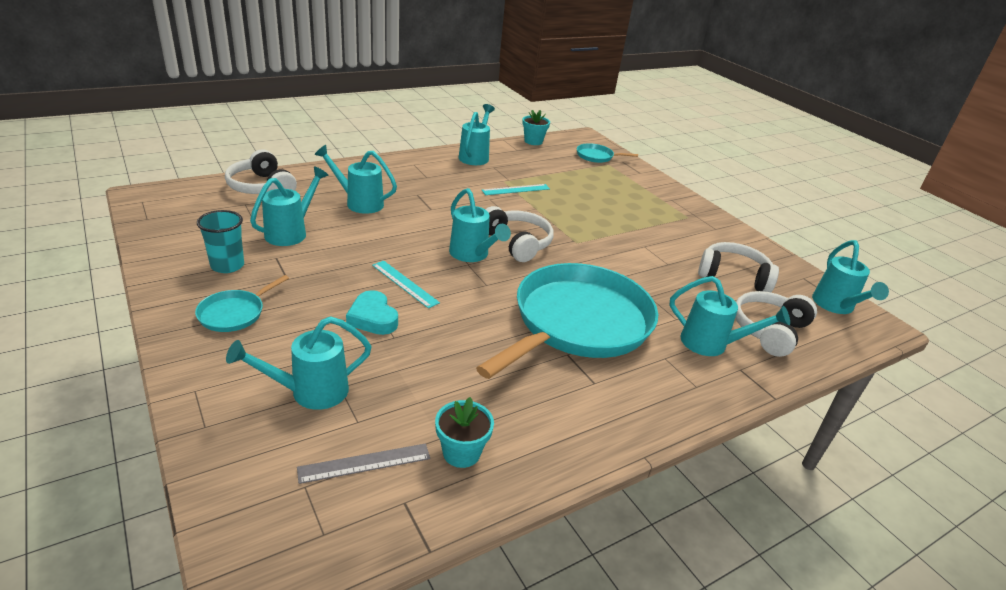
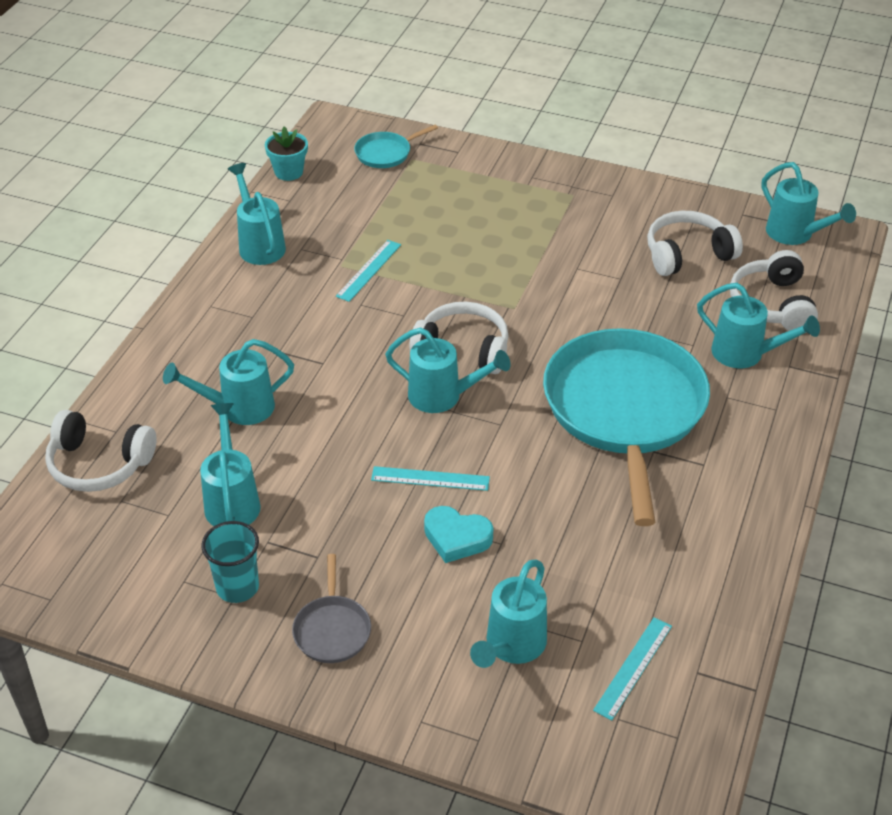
camera: 35 degrees left, 10 degrees up
(234, 313) = (332, 630): turquoise pan -> grey pan
(364, 463) = (633, 667): grey ruler -> turquoise ruler
(461, 452) = (686, 603): turquoise flower pot -> none
(711, 344) = (745, 354): turquoise watering can -> turquoise watering can turned 45 degrees clockwise

